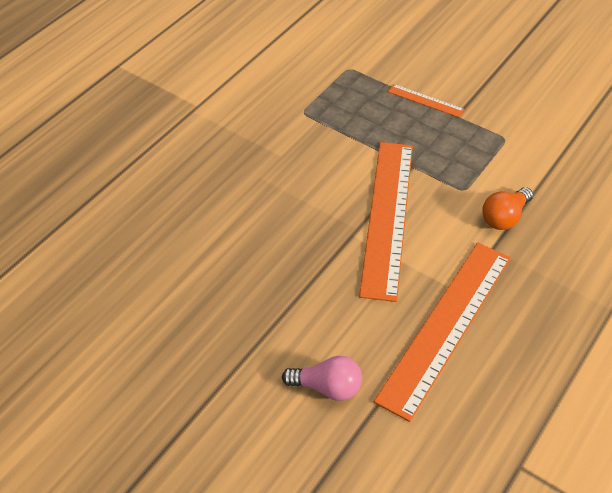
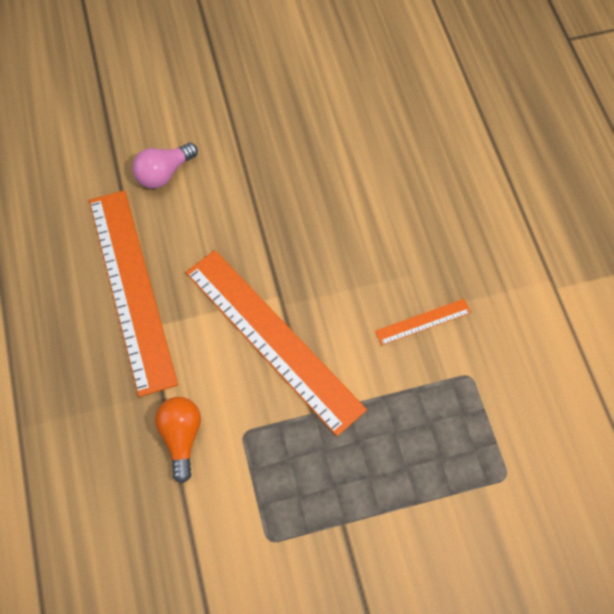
camera: 130 degrees right, 15 degrees up
(425, 101) = (390, 512): orange ruler -> orange ruler (423, 322)

